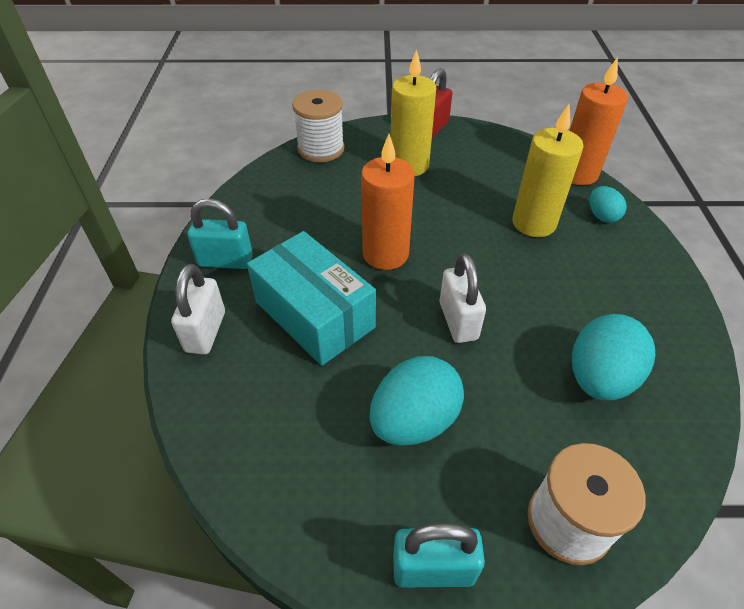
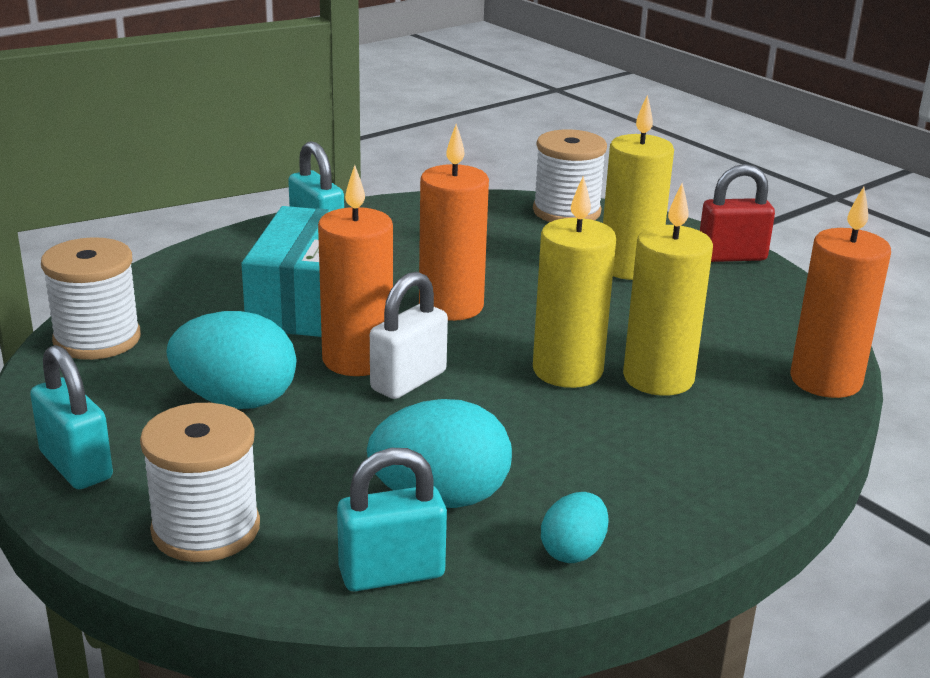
camera: 50 degrees right, 20 degrees down
(205, 332) = (216, 261): white padlock -> none
(251, 463) = (97, 339): none -> white spool
(412, 330) = (357, 359): none -> orange candle
(499, 250) = (567, 371): none -> yellow candle
(602, 216) = (760, 423): turquoise egg -> turquoise egg (573, 551)
(668, 444) = (392, 573): none -> turquoise padlock

